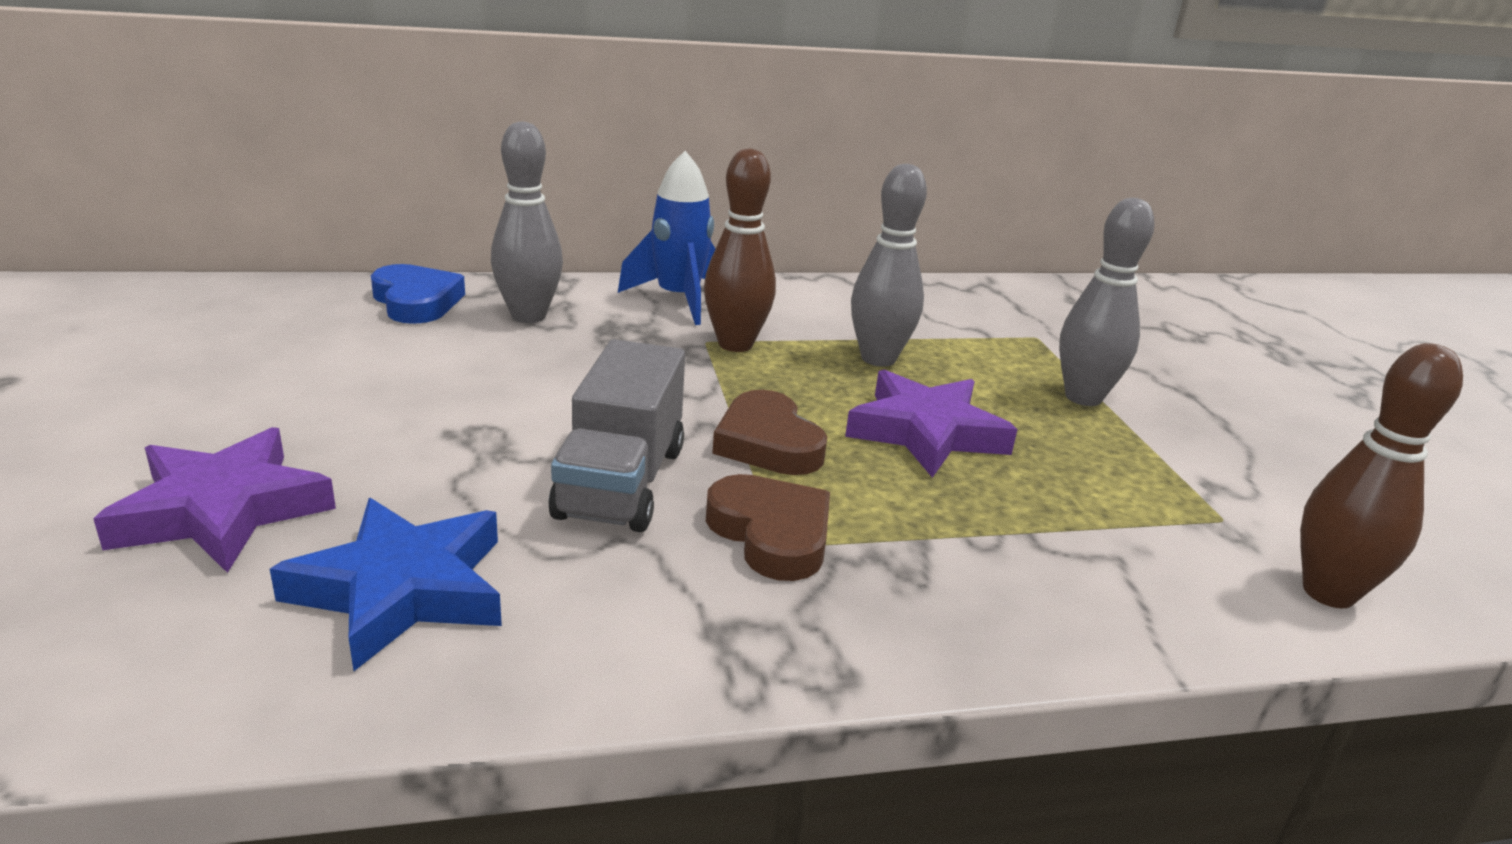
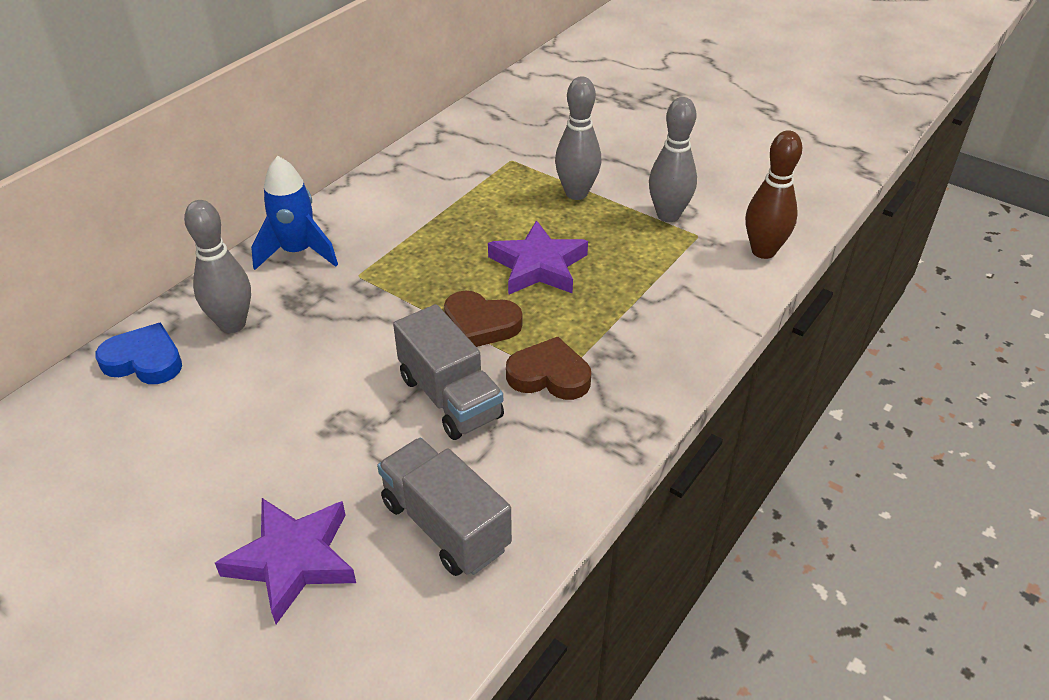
camera: 40 degrees left, 15 degrees up
(402, 590) = (445, 525): blue star -> grey truck
(735, 344) = (377, 267): brown bowling pin -> none
(878, 359) = (459, 228): grey bowling pin -> grey bowling pin (668, 215)

